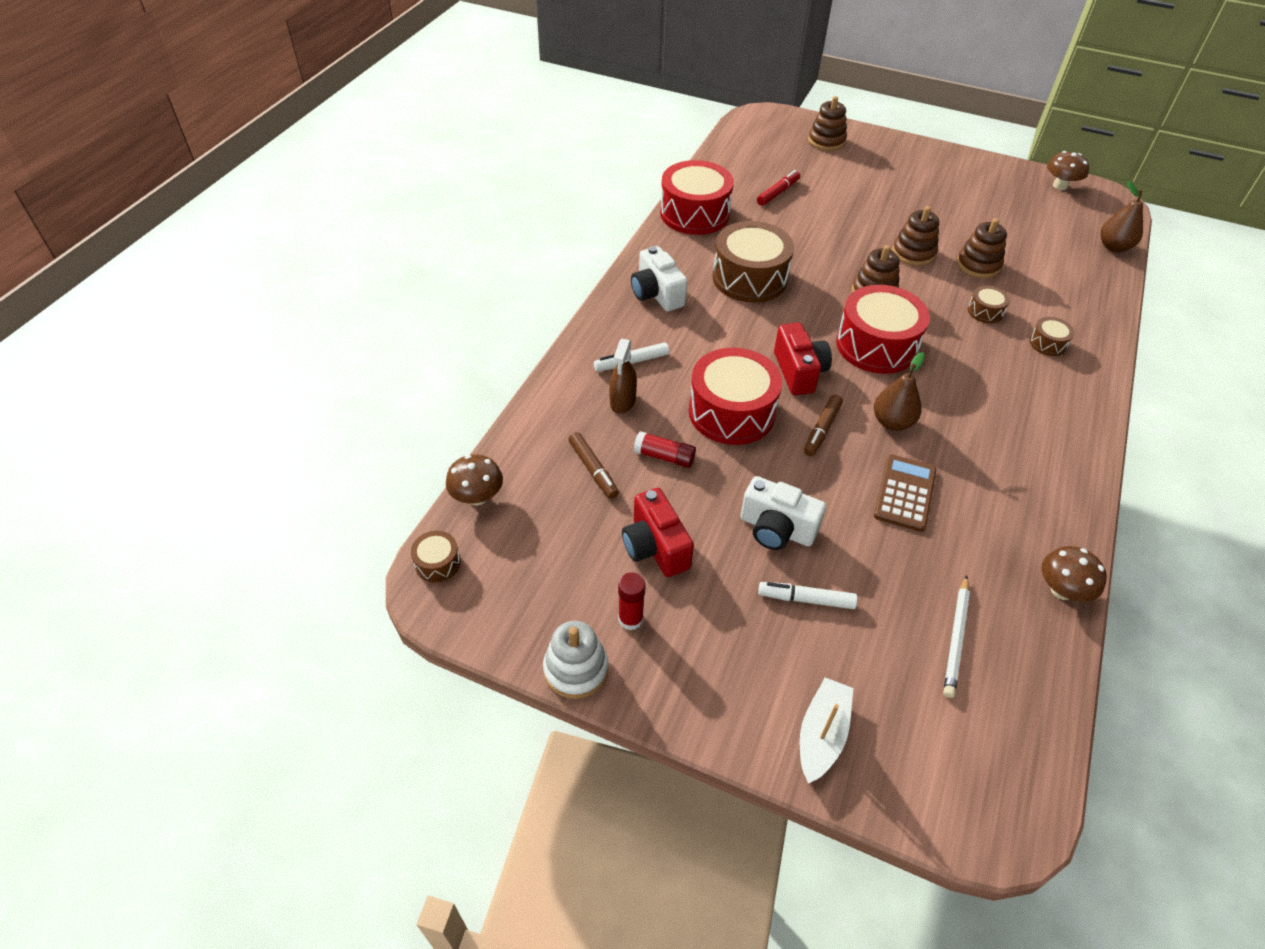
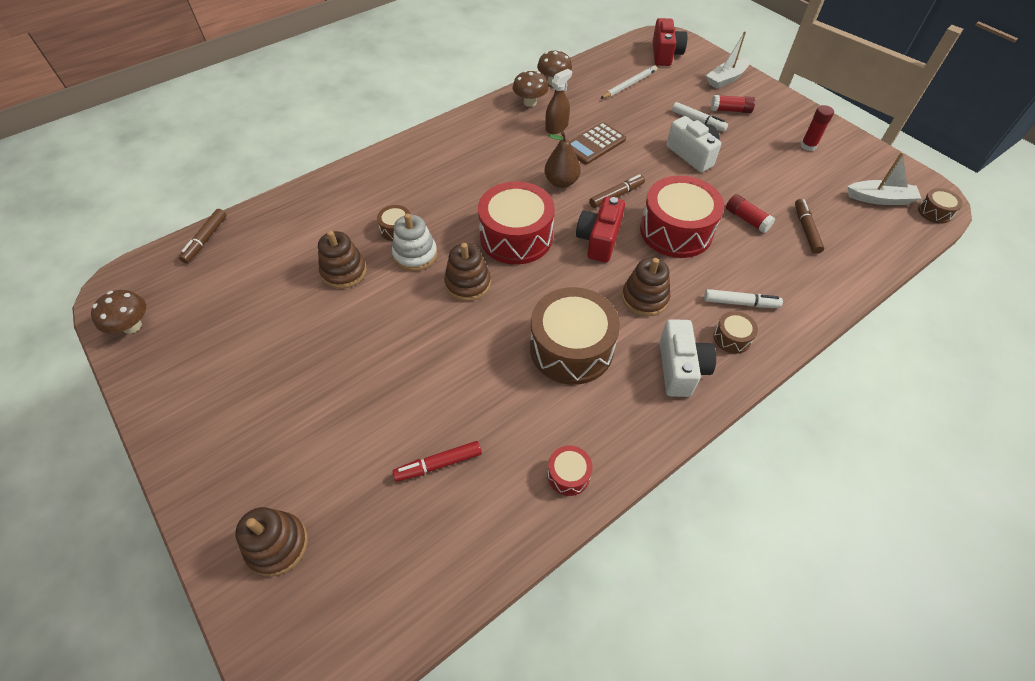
camera: 150 degrees left, 5 degrees up
(477, 497) = (902, 242): brown mushroom -> brown mushroom (530, 102)
(511, 556) = (880, 199): none -> white boat
(576, 669) = (848, 137): white stacking toy -> white stacking toy (415, 255)
(622, 401) = (763, 271): brown spray bottle -> brown spray bottle (556, 127)
(655, 547) = (778, 172): red camera -> red camera (665, 54)
(694, 213) = (568, 475): red drum -> red drum, size x0.45
(773, 649) = (730, 110): none -> red glue stick
(913, 253) = (384, 309): brown stacking toy -> brown stacking toy (644, 298)
(1047, 343) = (384, 188): brown drum -> brown drum (732, 338)
(1113, 247) = (206, 239): brown pear -> brown marker

